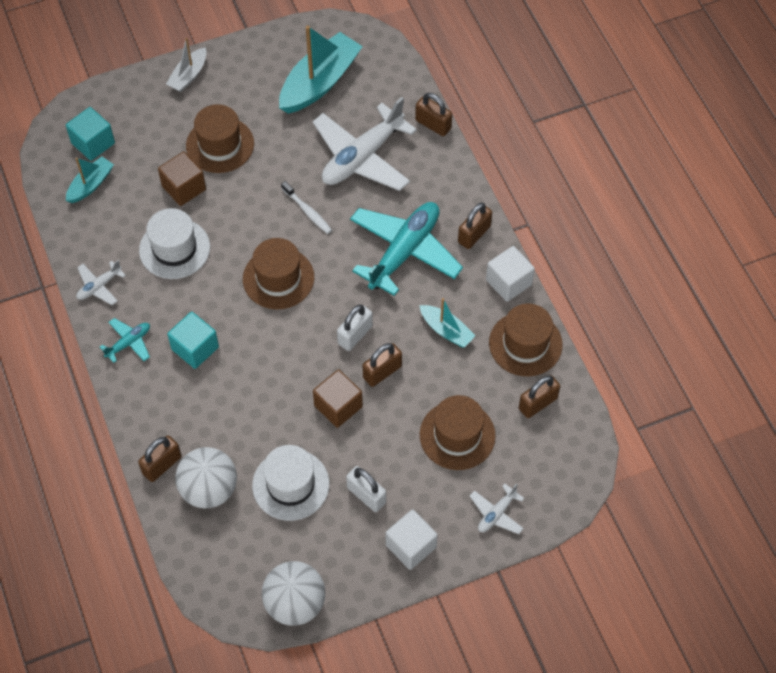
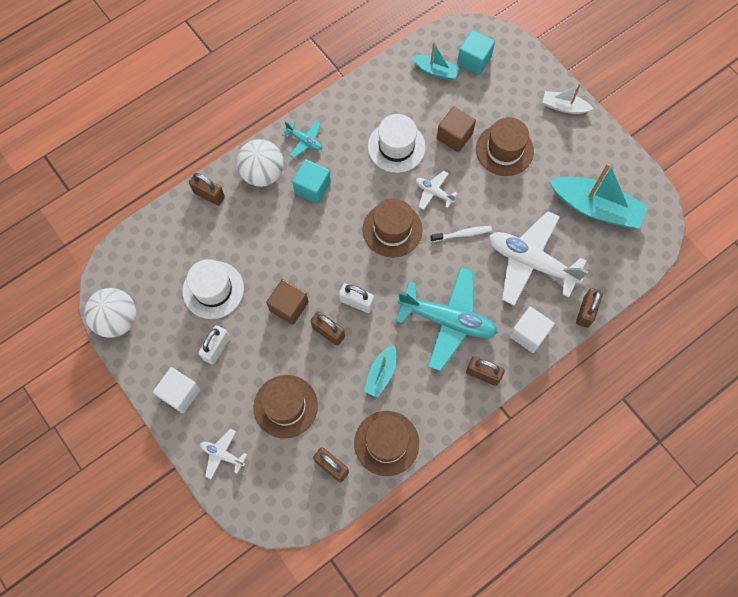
camera: 75 degrees right, 10 degrees up
(99, 286) = (347, 105): white plane -> white plane (434, 192)
(209, 489) = (196, 233): white ball -> white ball (262, 173)
(307, 211) = (462, 234): white toothbrush -> white toothbrush turned 135 degrees counterclockwise
(508, 282) = (443, 415): white cube -> white cube (528, 334)

